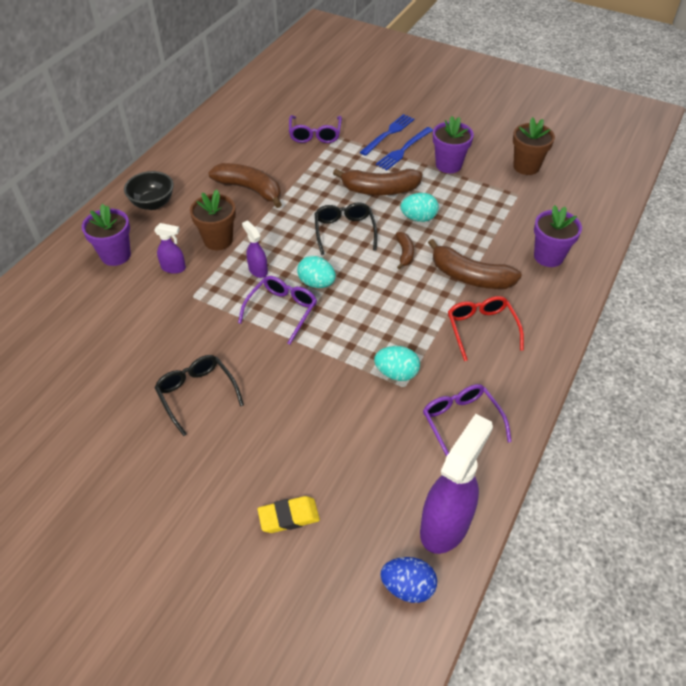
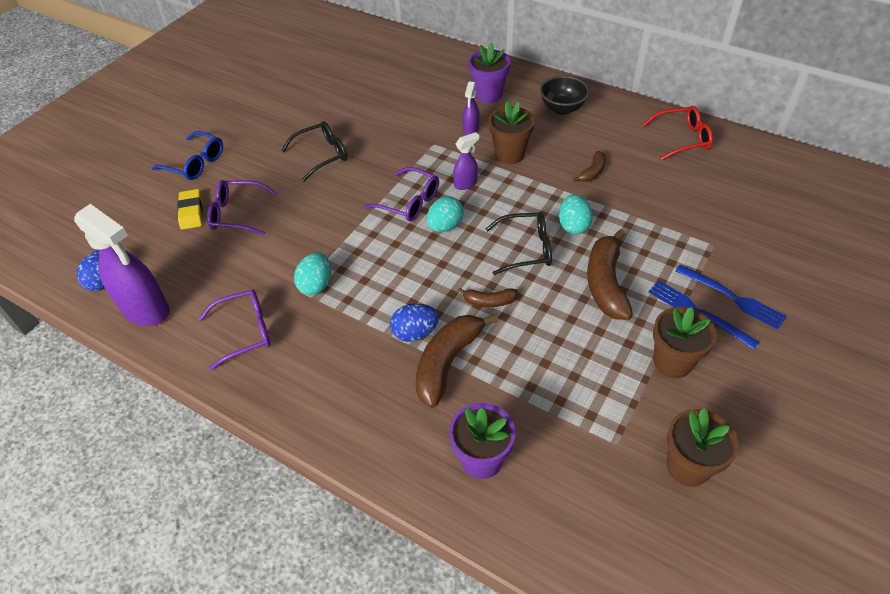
camera: 95 degrees right, 0 degrees up
(193, 536) = (195, 163): none -> blue glasses
(250, 189) = (592, 172): brown banana -> brown banana, size x0.52
(315, 135) = (710, 223): purple glasses -> purple glasses (237, 214)
(418, 218) = (554, 319): turquoise egg -> turquoise egg (573, 225)
(443, 297) = (415, 333): none -> blue egg
(448, 165) = (672, 362): purple flower pot -> brown flower pot
(481, 329) = (363, 364): red glasses -> red glasses (682, 138)

